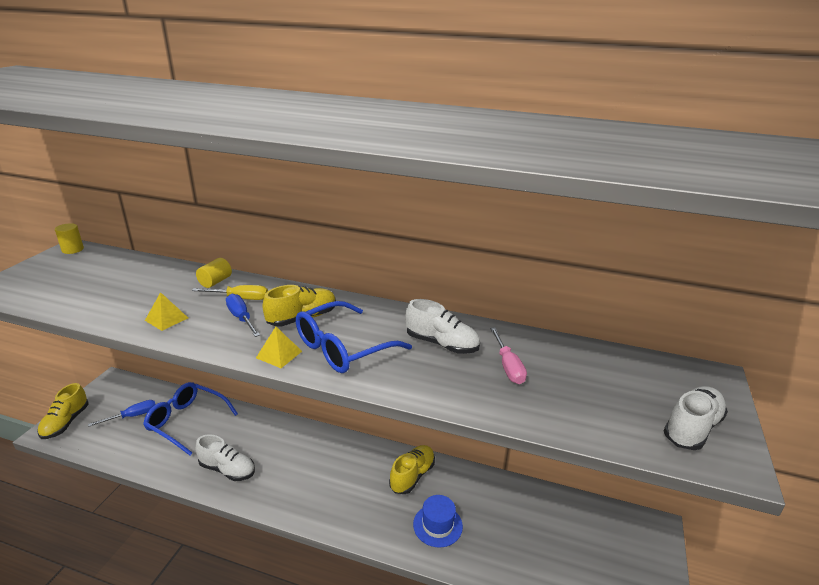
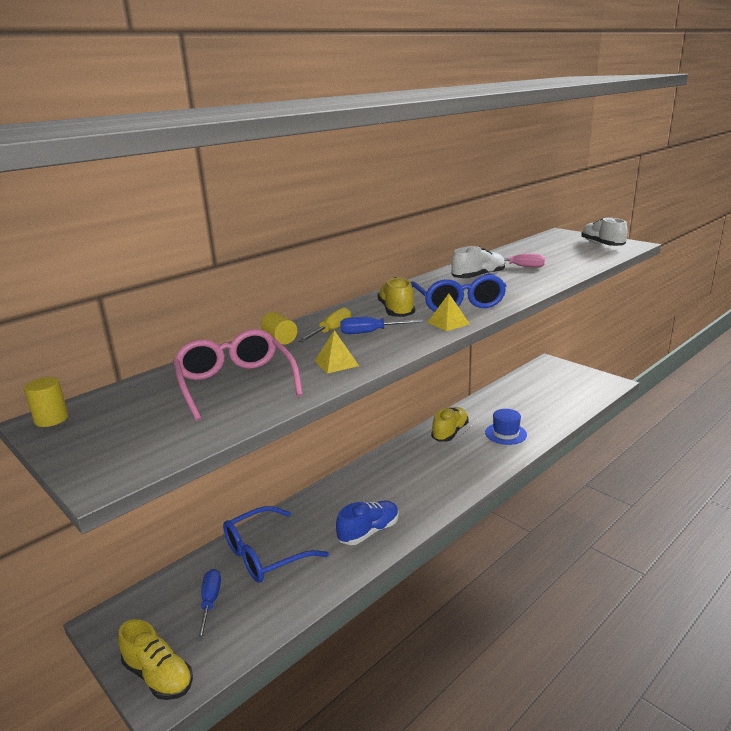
camera: 60 degrees left, 5 degrees down
(124, 289) = (235, 383): none -> pink glasses
(227, 469) = (369, 532): white shoe -> blue shoe
(412, 476) = (450, 432): yellow shoe -> yellow shoe turned 60 degrees clockwise

